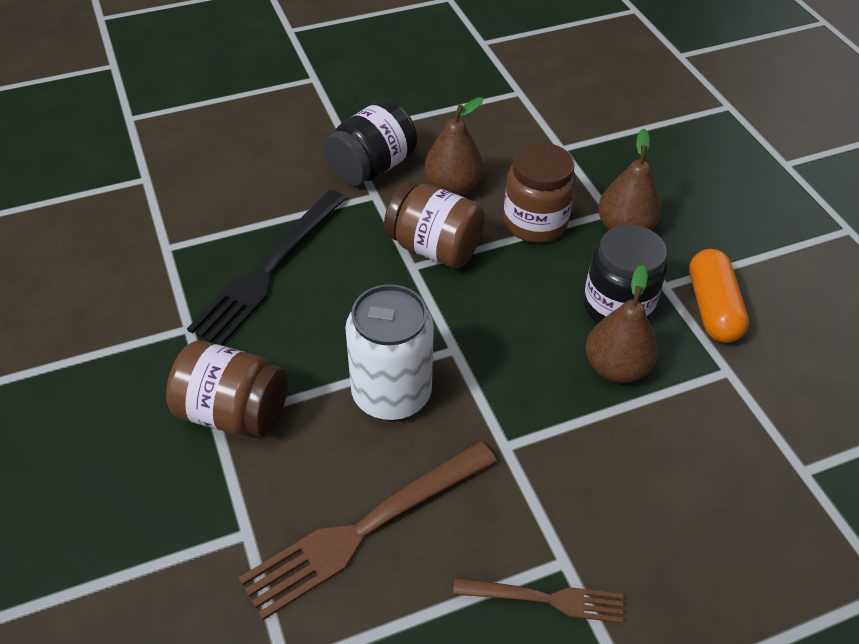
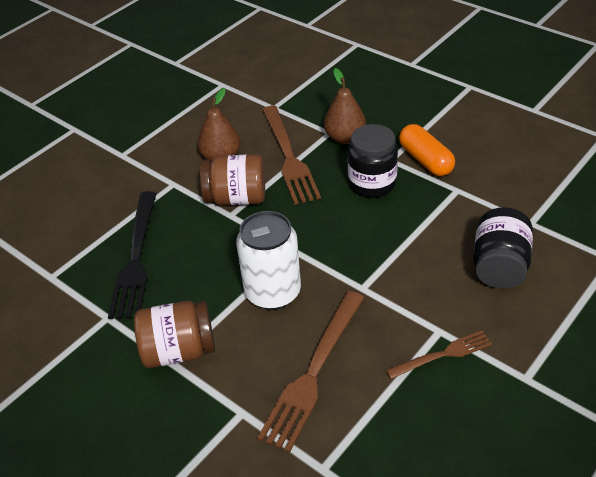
camera: 25 degrees left, 5 degrees down
(372, 167) = (158, 167): black jar -> black jar (499, 266)
(535, 223) = (289, 157): brown jar -> brown fork
(616, 367) = (394, 216): brown pear -> none

